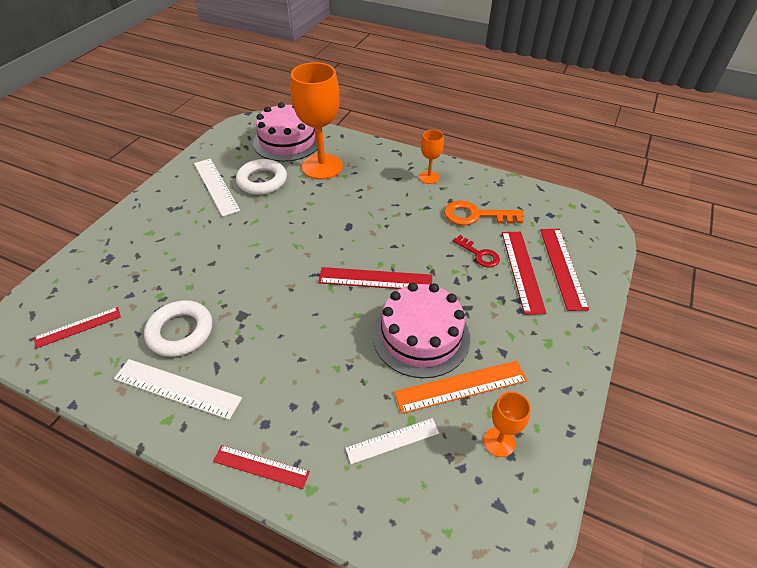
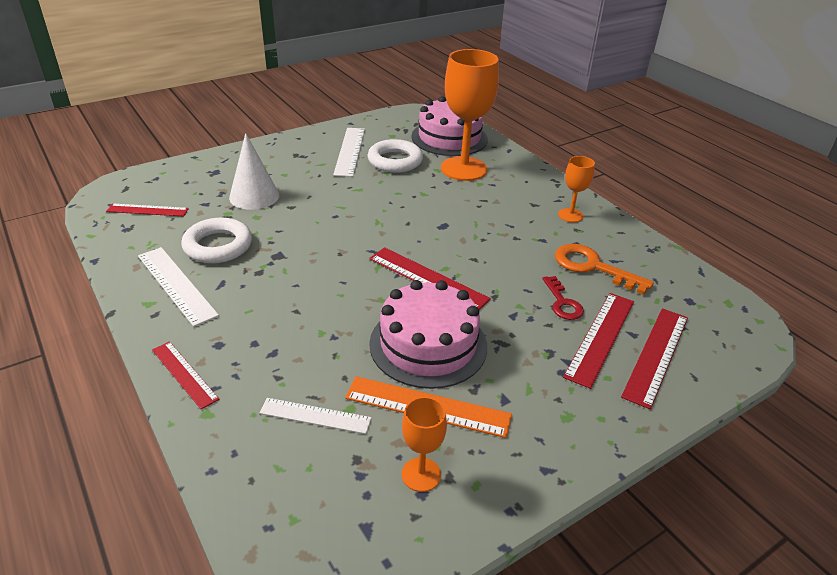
camera: 30 degrees right, 10 degrees down
(169, 267) = (254, 196): none -> white cone

